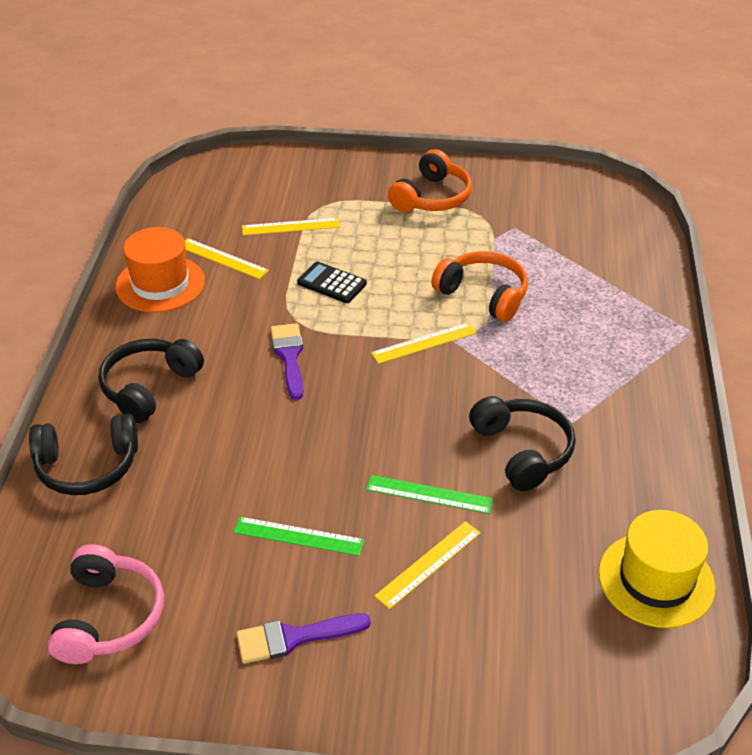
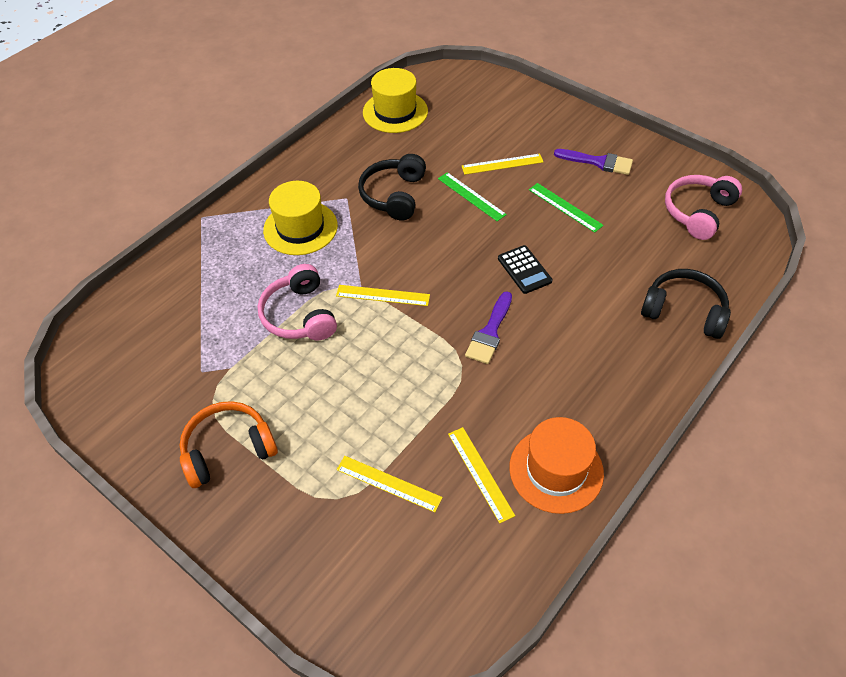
camera: 145 degrees left, 10 degrees up
(149, 387) = (613, 356): black headphones -> none
(331, 283) = (405, 389): black calculator -> black calculator (524, 270)
(483, 295) = (300, 315): orange headphones -> pink headphones
(580, 367) = (300, 228): none -> yellow hat

